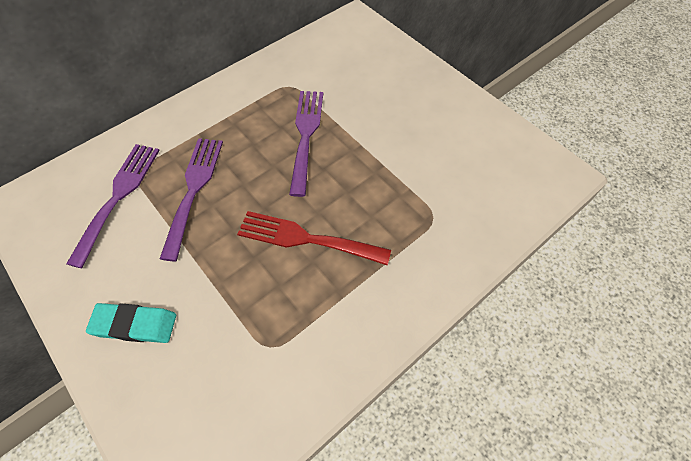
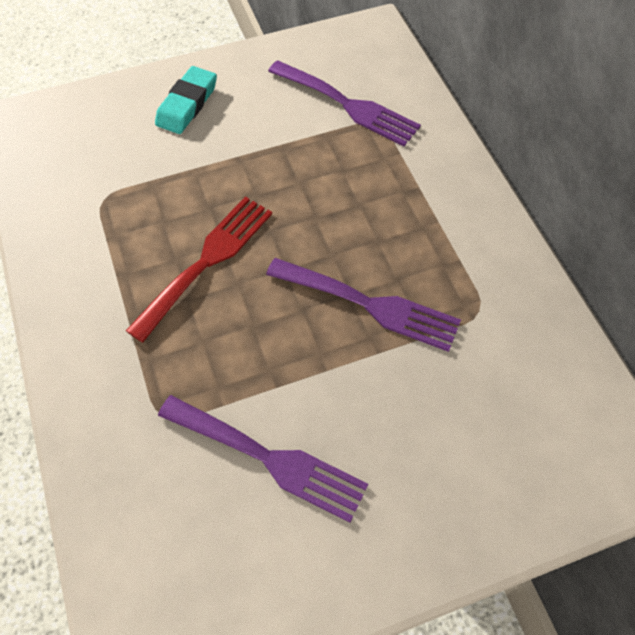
camera: 110 degrees right, 0 degrees up
(193, 190) = (328, 169): purple fork -> purple fork (269, 458)

